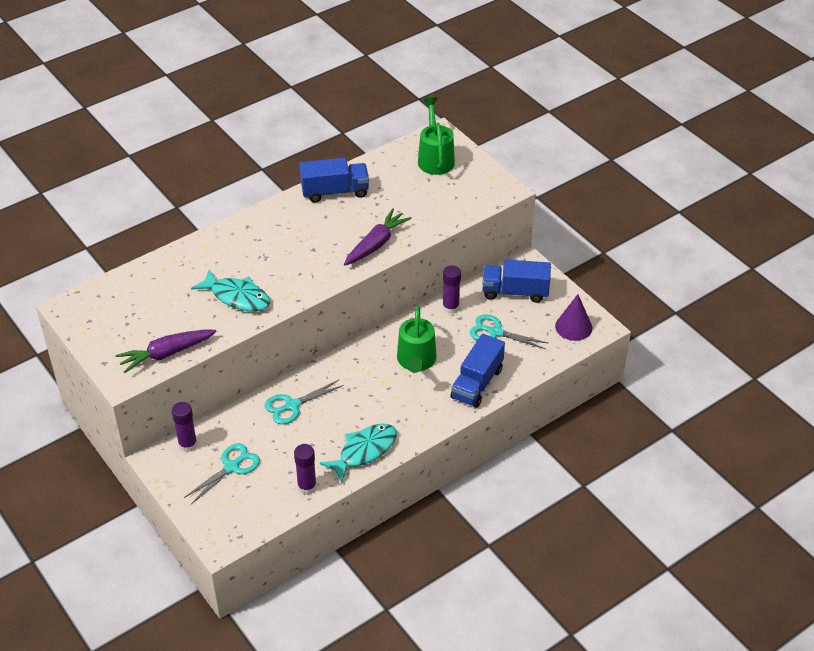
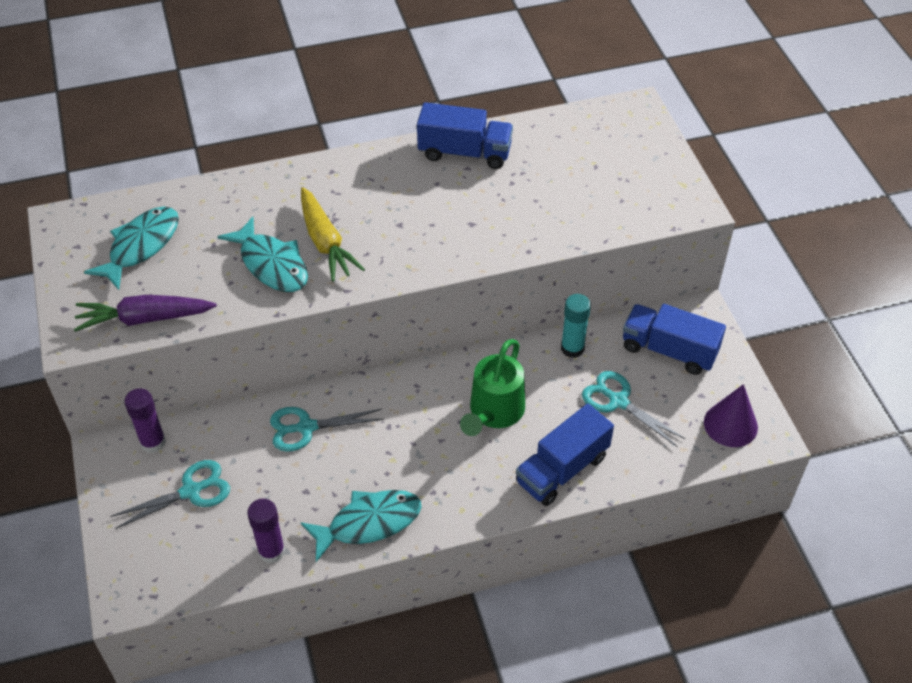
camera: 20 degrees right, 5 degrees up
(136, 309) = (141, 246): none -> turquoise fish
(267, 273) = (325, 242): none -> yellow carrot
(376, 244) = (485, 239): purple carrot -> none
(435, 158) = (617, 139): green watering can -> none
(450, 307) = (572, 348): purple glue stick -> turquoise glue stick

